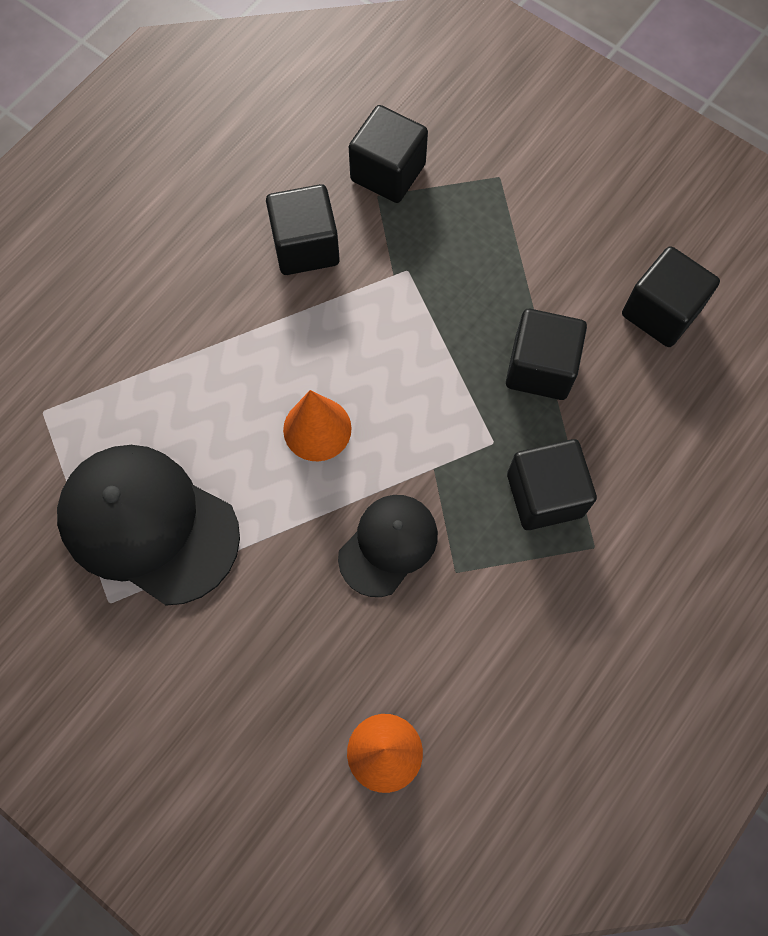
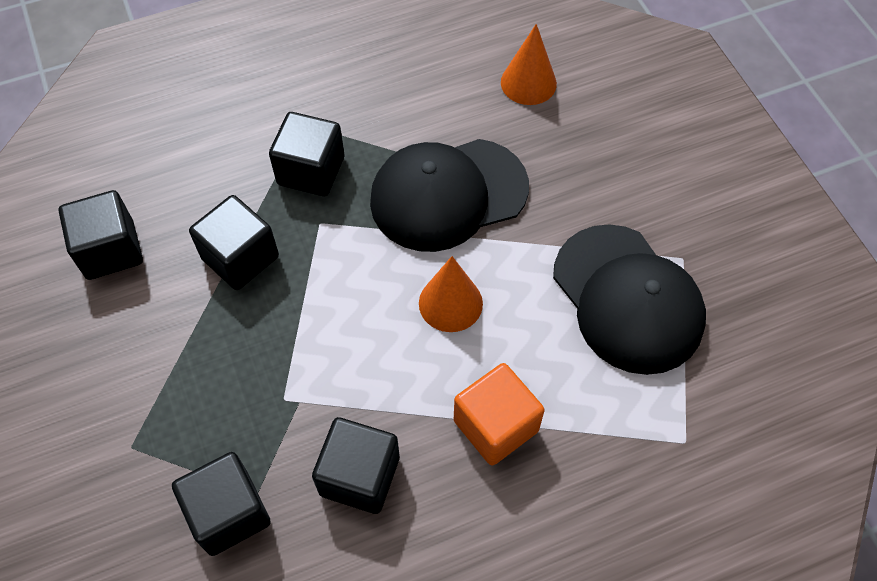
camera: 150 degrees left, 10 degrees down
(215, 341) = (495, 425): none -> orange cube
(388, 545) = (448, 194): black cap -> black cap, size x1.71

